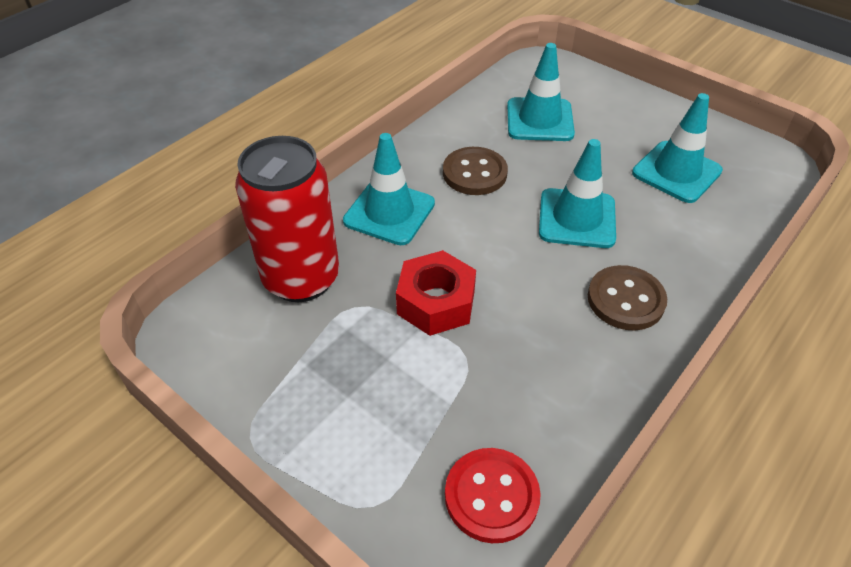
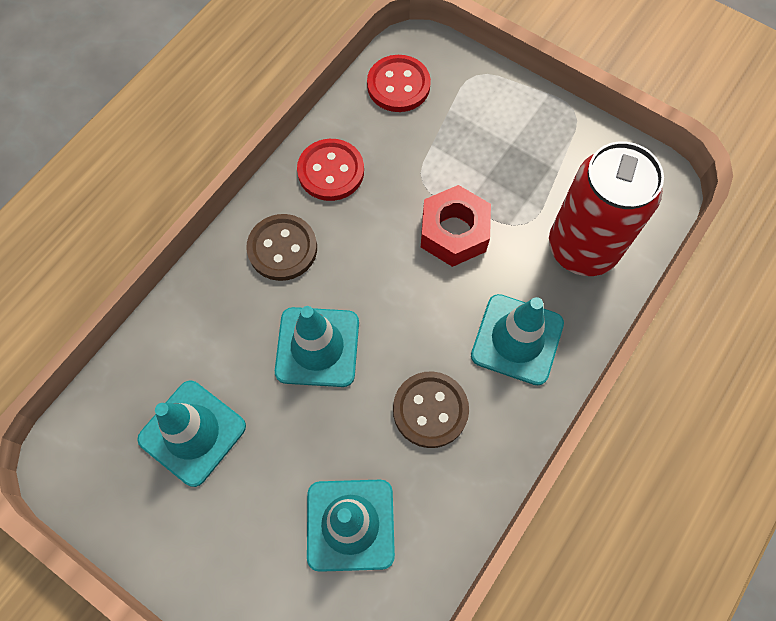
camera: 175 degrees right, 20 degrees up
(580, 378) = (331, 171): none -> red button

